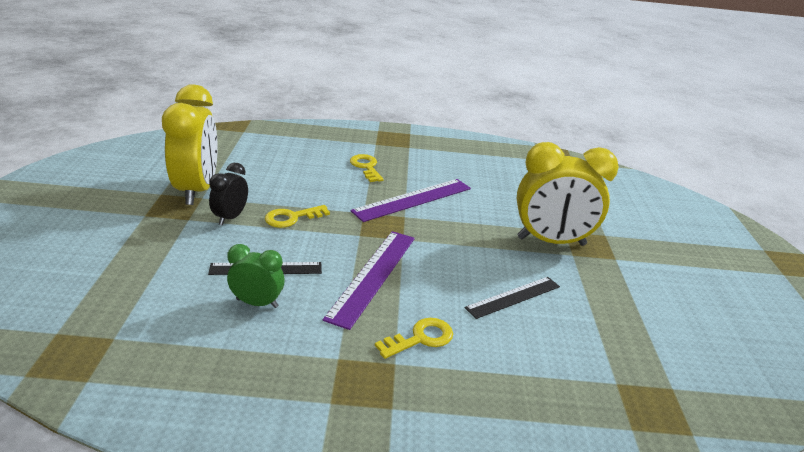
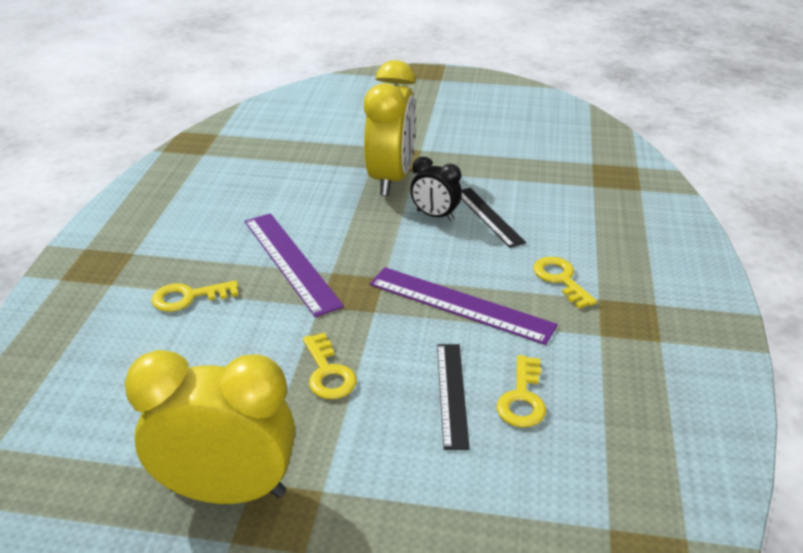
camera: 80 degrees left, 5 degrees up
(230, 217) = (322, 439): black clock -> black clock (435, 216)
(257, 303) = (522, 398): green clock -> yellow key

